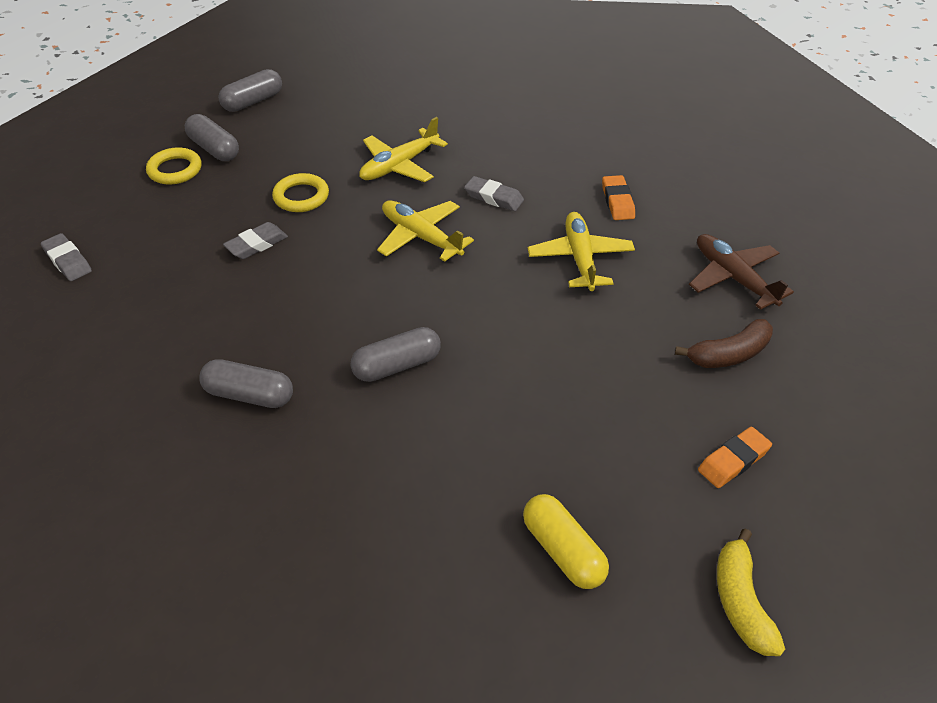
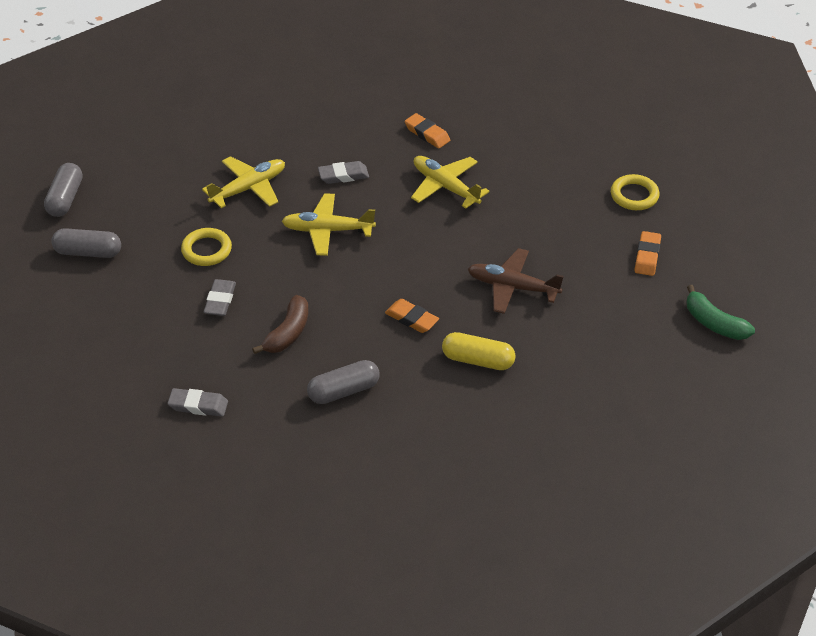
camera: 40 degrees left, 0 degrees up
(67, 261) = (95, 392): grey eraser -> grey eraser (198, 405)
(175, 170) = (80, 285): yellow ring -> yellow ring (634, 195)
(397, 366) = (412, 319): grey capsule -> orange eraser
(399, 165) = (249, 188): yellow plane -> yellow plane turned 135 degrees counterclockwise
(563, 551) = (611, 355): yellow capsule -> yellow capsule (478, 360)
(729, 354) = (589, 198): brown banana -> brown banana (288, 333)
(733, 278) = (547, 148): brown plane -> brown plane (512, 287)
(741, 602) = (714, 323): yellow banana -> green banana

